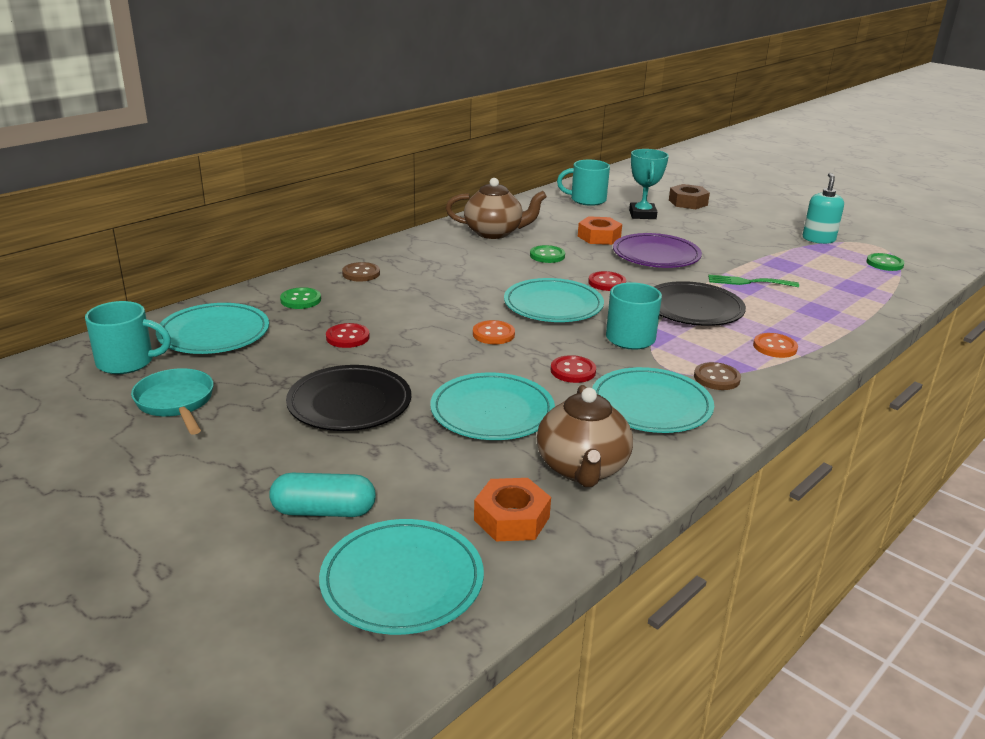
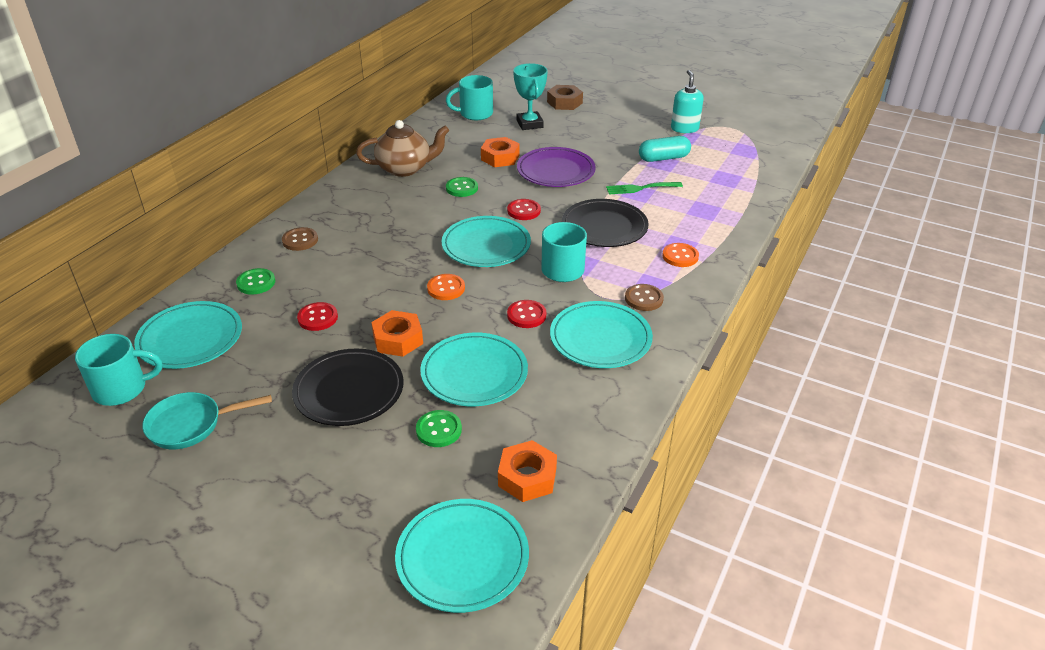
camera: 15 degrees left, 10 degrees up
(176, 403) = (191, 425): turquoise pan -> turquoise pan turned 60 degrees counterclockwise
(324, 511) = (372, 507): turquoise capsule -> turquoise capsule (663, 158)
(422, 368) = (398, 339): none -> orange nut
(582, 468) = (566, 415): brown teapot -> none
(884, 263) = (743, 147): green button -> green button (439, 430)

